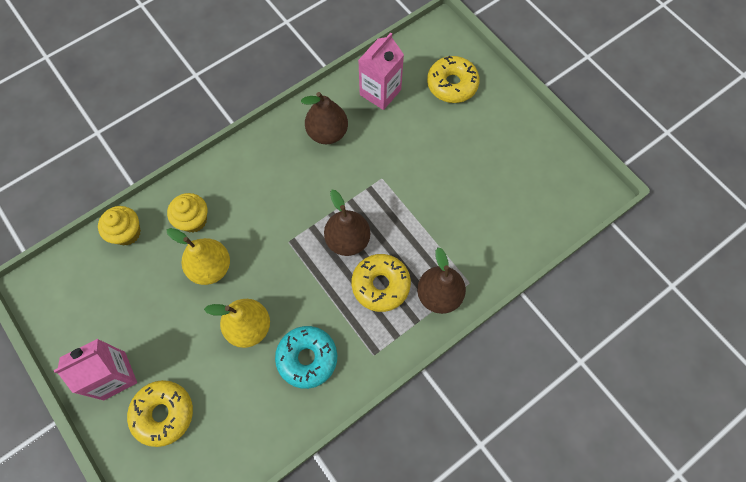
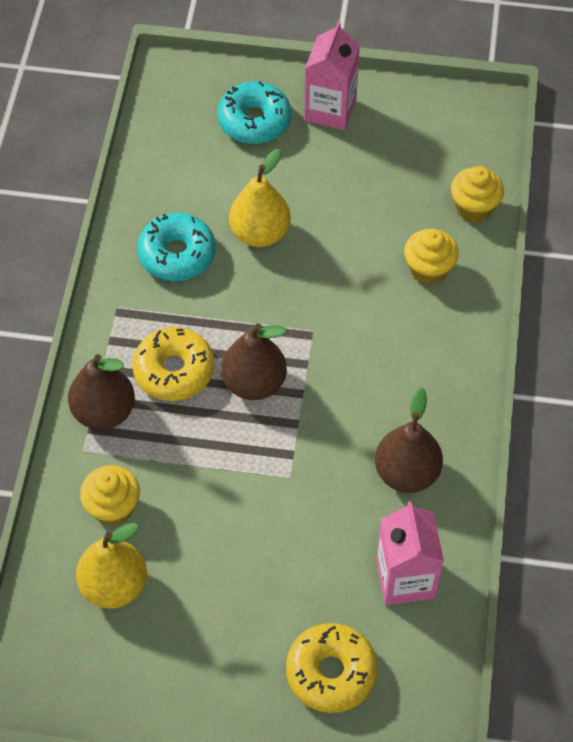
camera: 135 degrees right, 10 degrees down
(163, 414) = (254, 121): yellow donut -> turquoise donut
(211, 267) = (357, 247): yellow pear -> yellow pear (114, 585)
(481, 238) = (113, 507): none -> yellow cupcake

